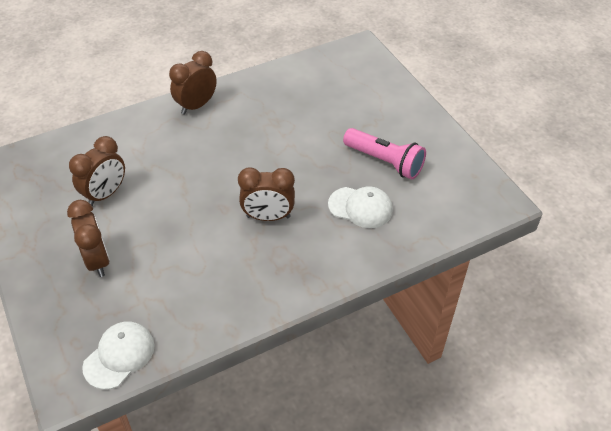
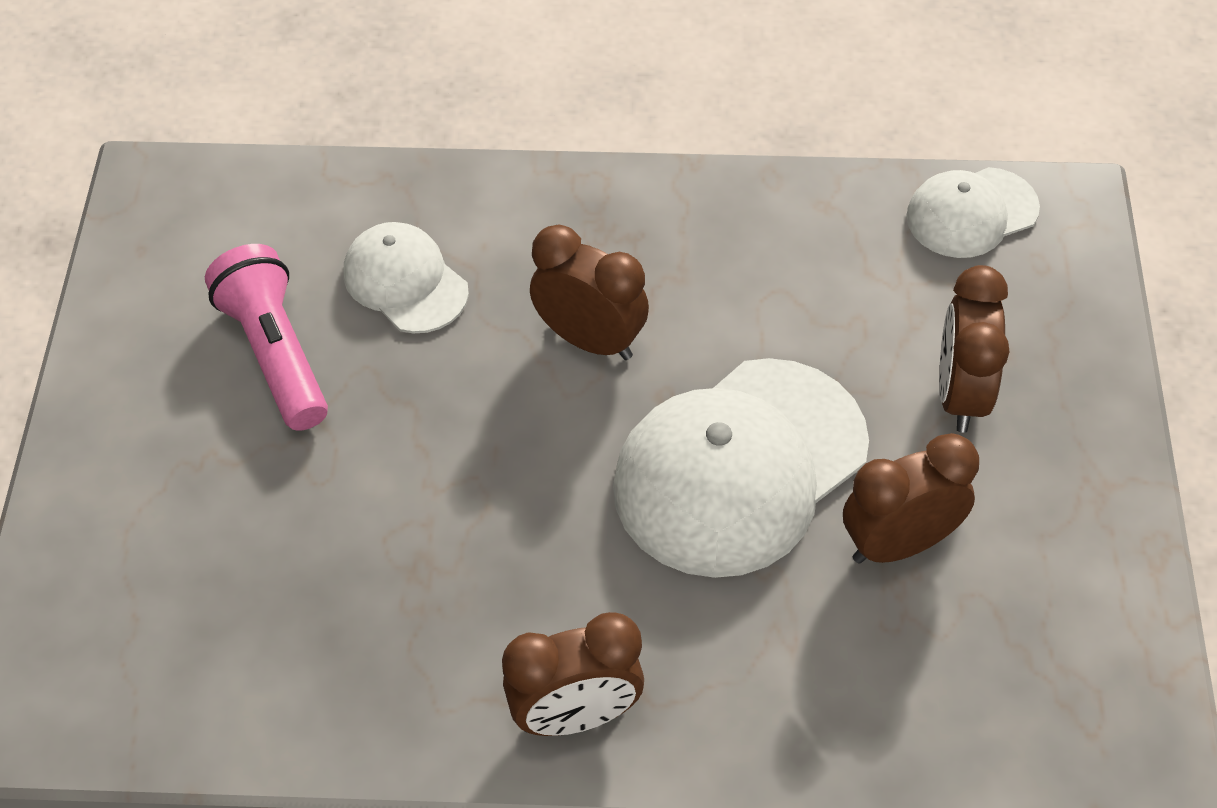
camera: 150 degrees left, 5 degrees up
(180, 195) = (740, 467): none -> white cap

